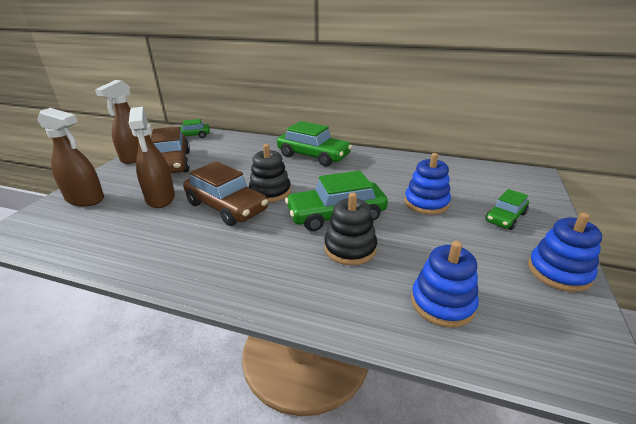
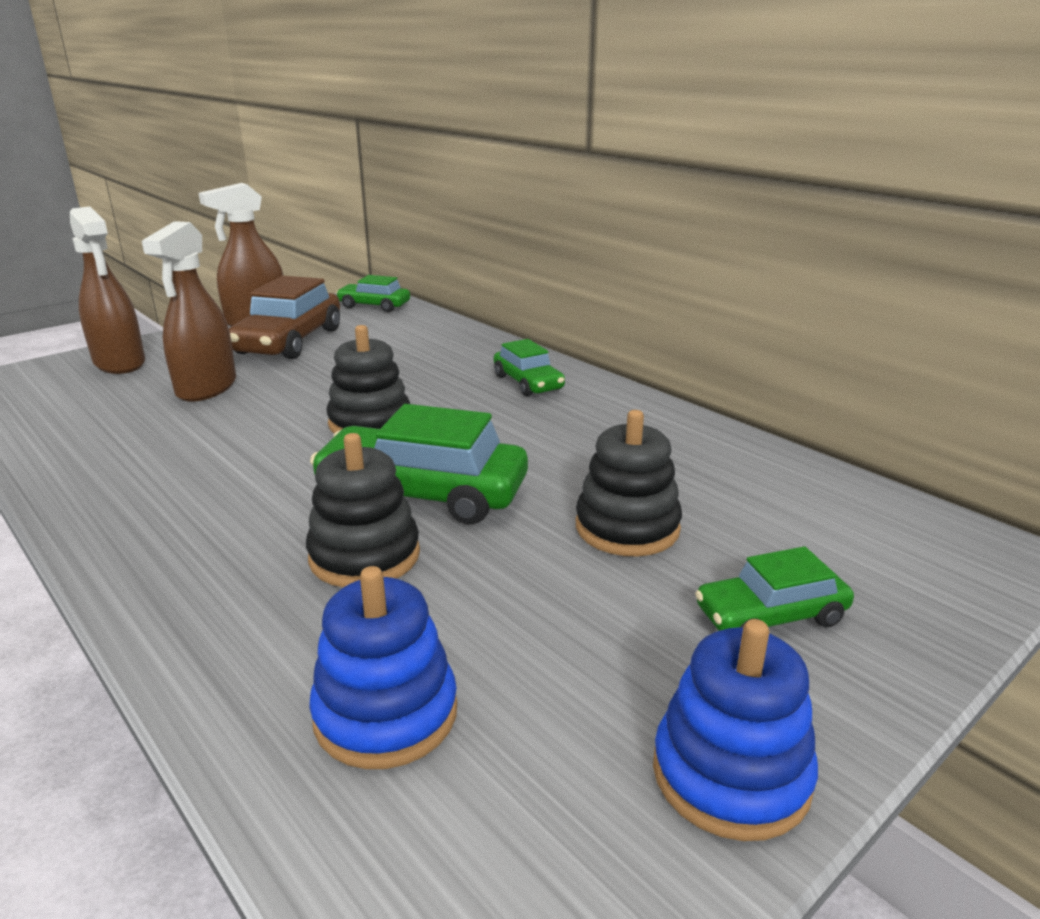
camera: 30 degrees right, 5 degrees down
(226, 207) = (274, 426): brown car -> none
(313, 156) = (528, 383): green car -> green car, size x0.58
(426, 203) = (627, 527): blue stacking toy -> black stacking toy

